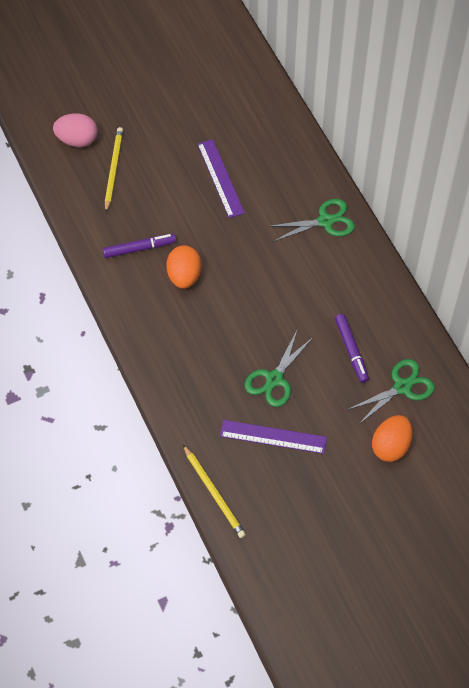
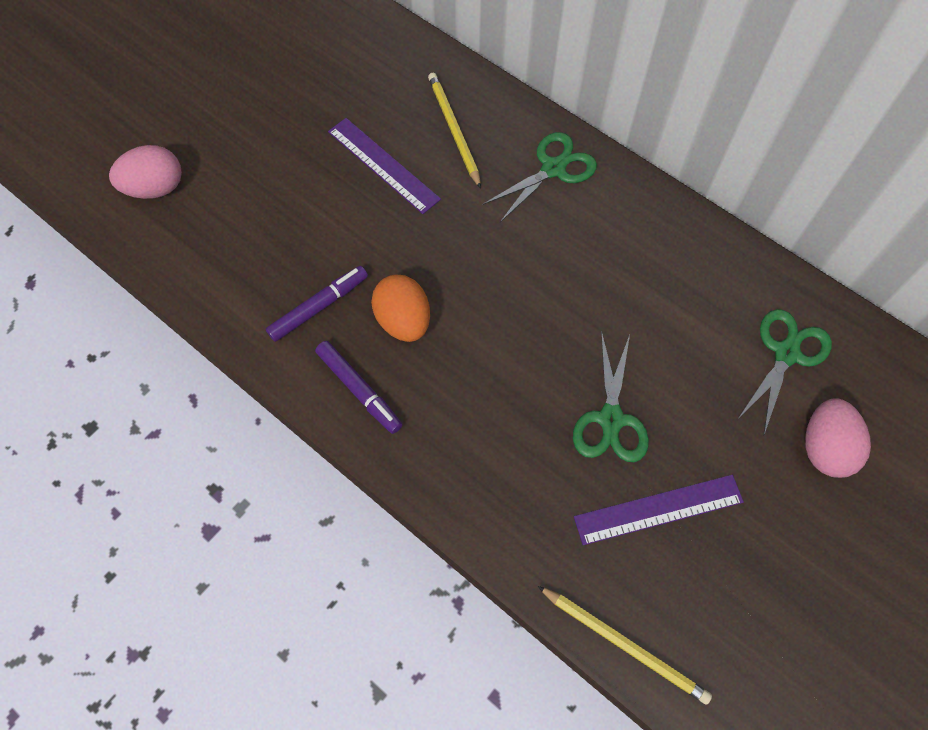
camera: 25 degrees left, 5 degrees up
(113, 169) = (227, 209): yellow pencil -> yellow pencil (454, 130)
(351, 351) = (690, 331): purple marker -> purple marker (359, 390)
(391, 446) = (824, 448): orange egg -> pink egg

